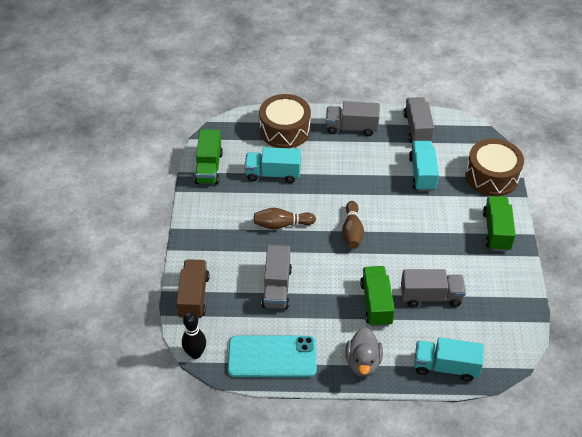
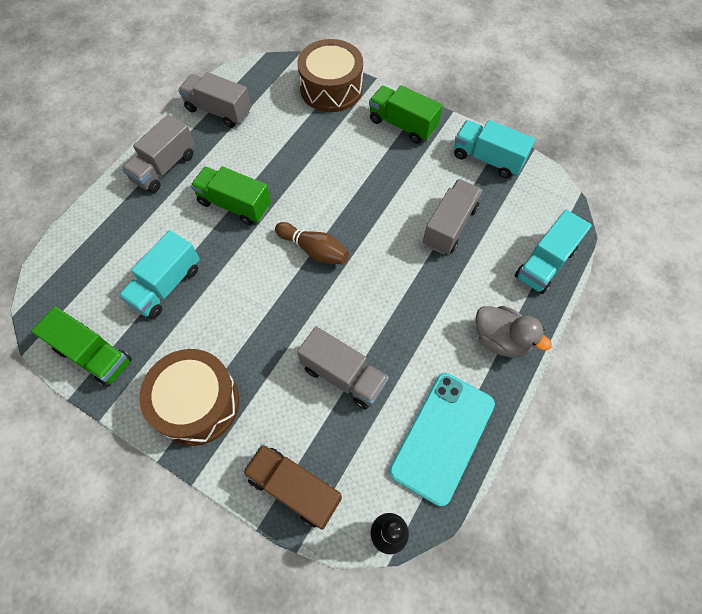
camera: 60 degrees left, 15 degrees up
(282, 224) = (252, 318): brown bowling pin -> none
(285, 130) = (108, 235): brown drum -> brown drum (197, 403)
(376, 303) = (429, 282): green truck -> green truck (234, 205)
(422, 174) = (283, 141): turquoise truck -> turquoise truck (487, 159)

